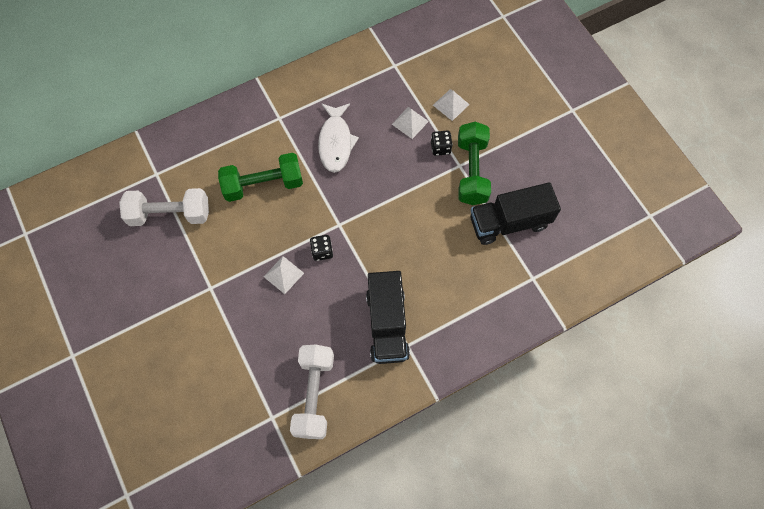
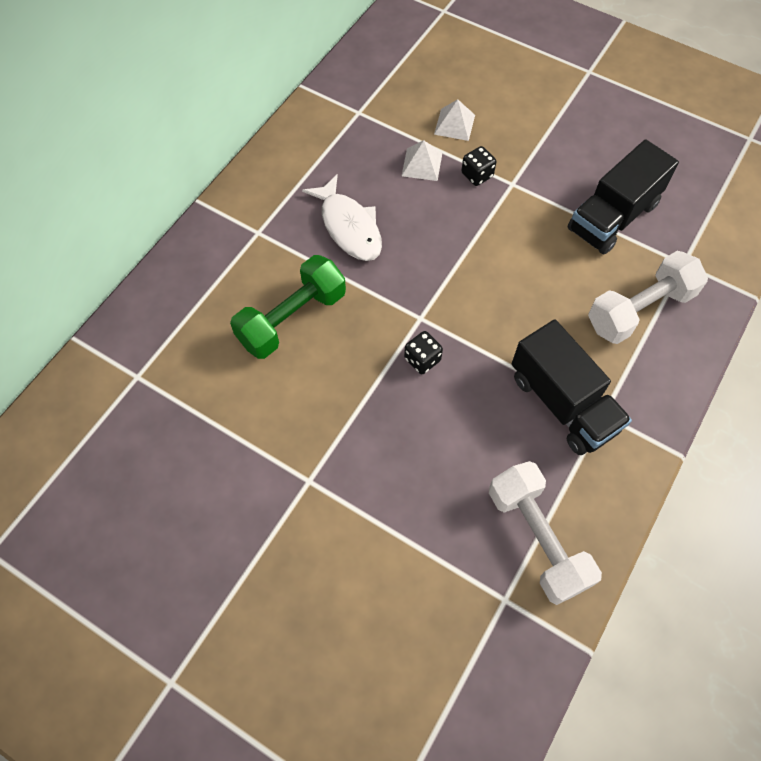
camera: 30 degrees left, 5 degrees down
(170, 214) = (190, 417): white dumbbell -> white dumbbell (639, 309)
(284, 274) = (394, 412): white pyramid -> none
(471, 171) = (530, 183): green dumbbell -> none

